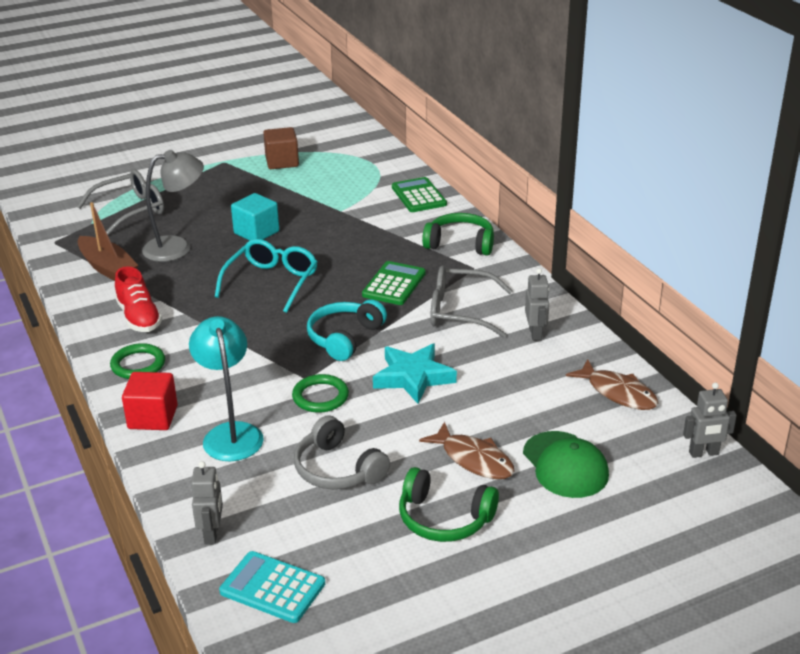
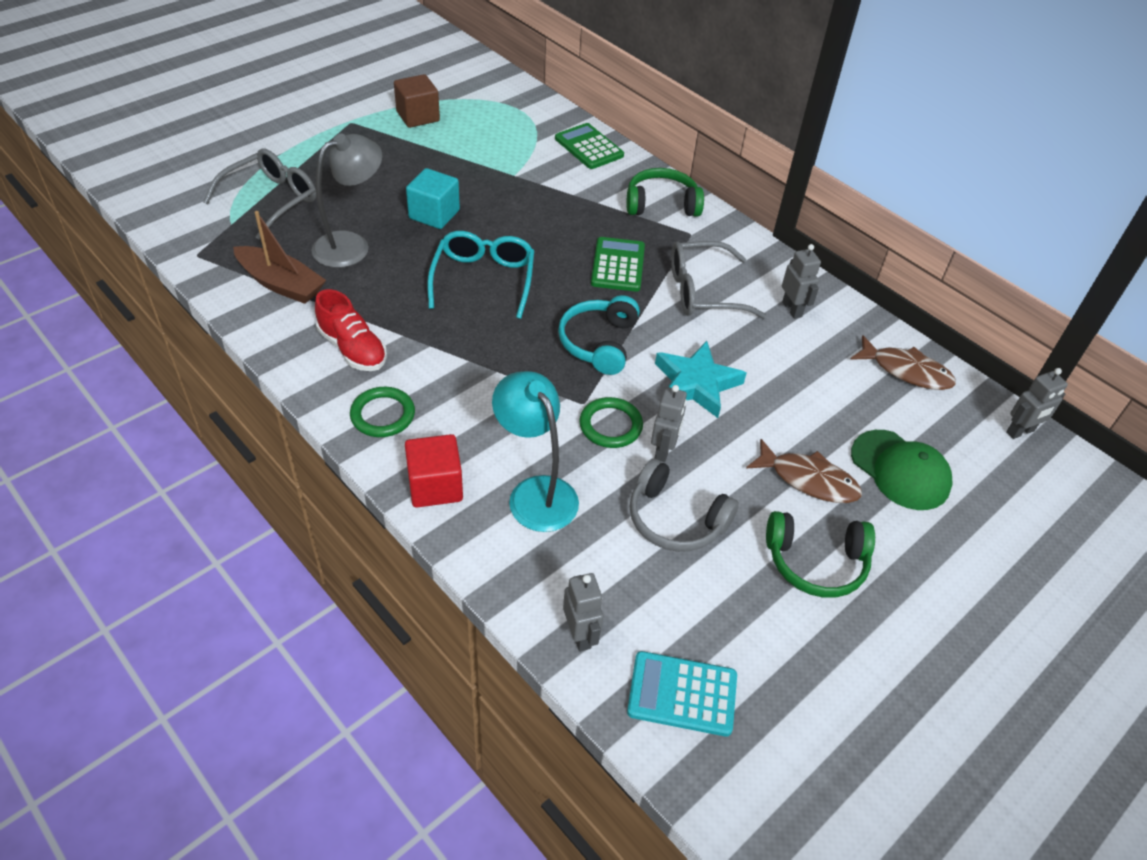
camera: 20 degrees left, 15 degrees up
(356, 420) = (663, 450): none -> grey robot

